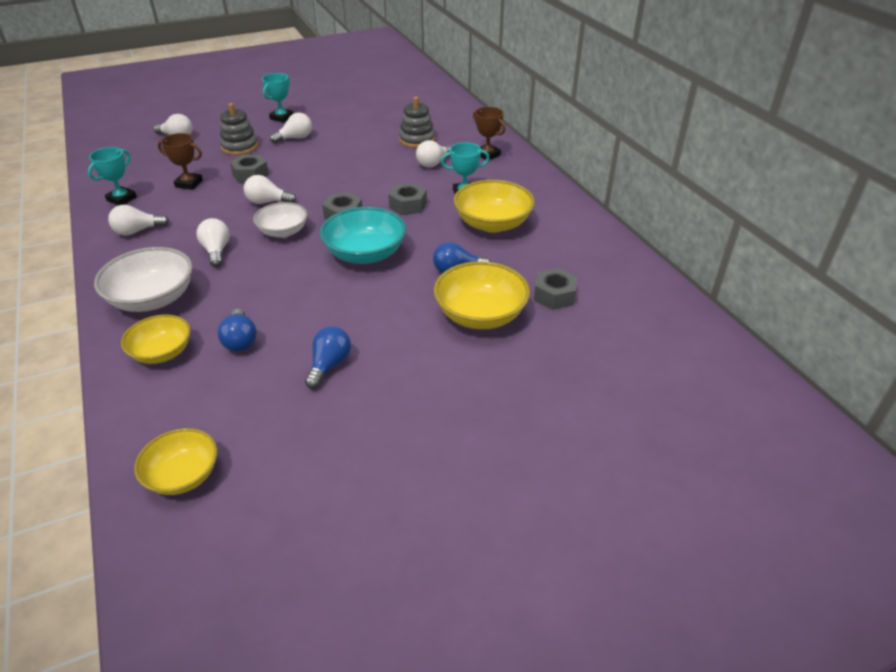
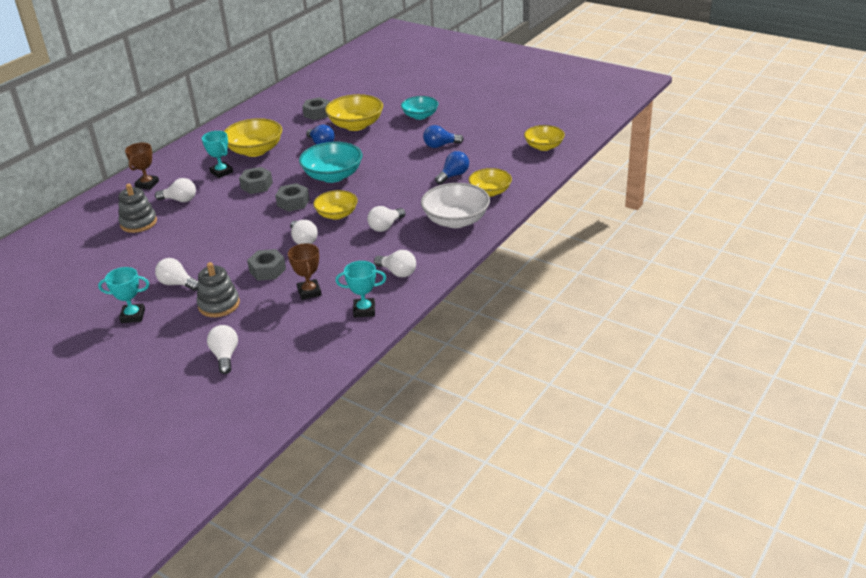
camera: 120 degrees left, 5 degrees down
(283, 231) = (337, 214): white bowl -> yellow bowl
(444, 387) = (420, 116): none -> turquoise bowl

